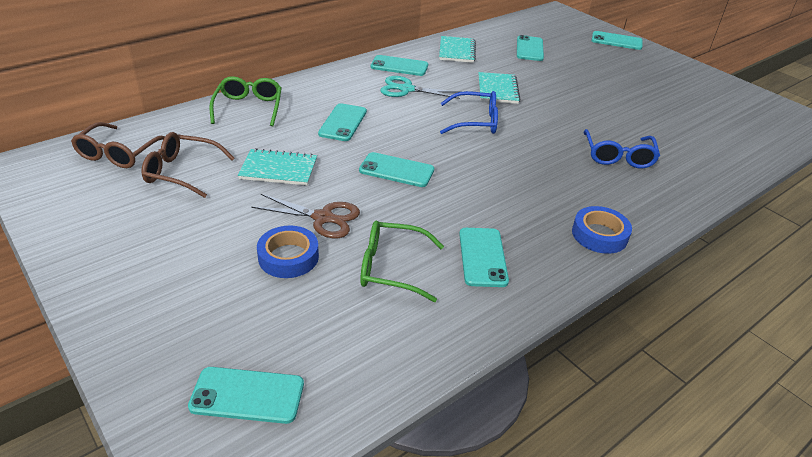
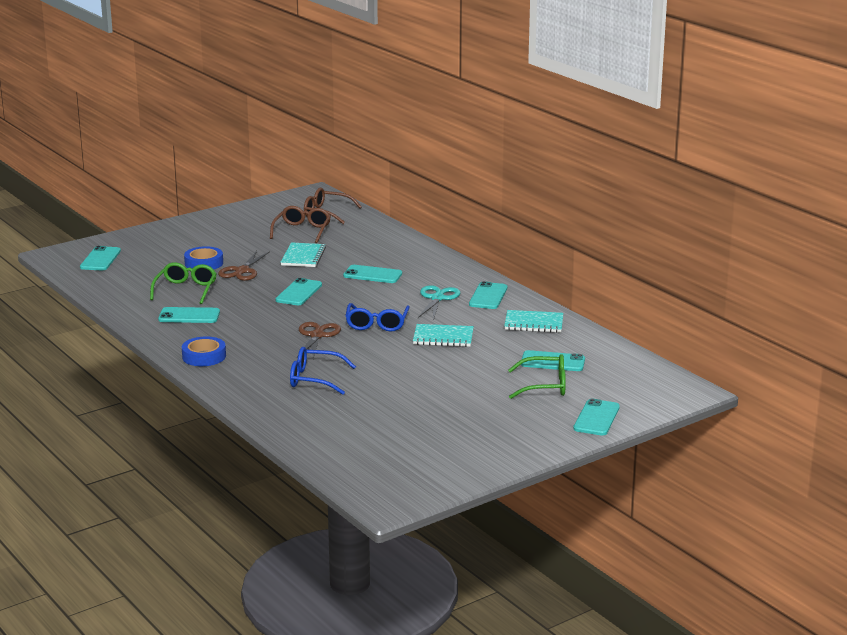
camera: 95 degrees right, 15 degrees down
(249, 108) = (395, 243): green glasses -> green glasses (545, 386)
(515, 156) = (317, 336): none -> brown scissors

